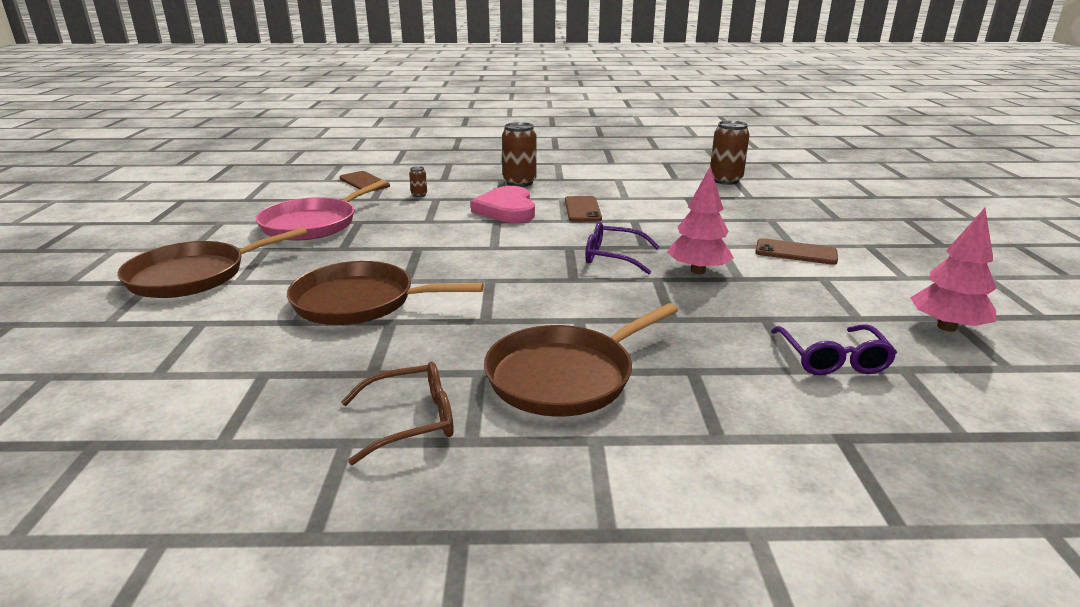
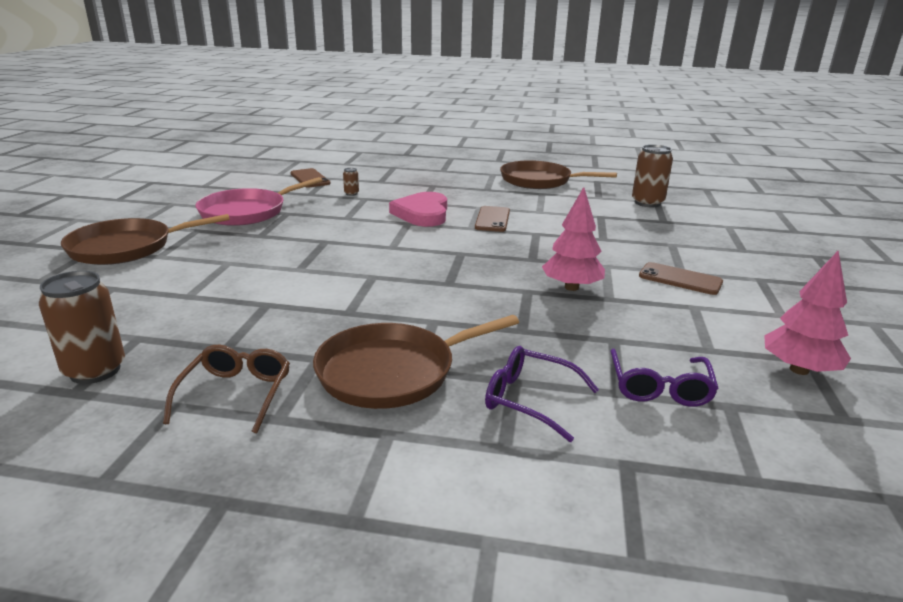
camera: 10 degrees right, 0 degrees up
(360, 302) = (250, 284): brown pan -> brown pan (539, 181)
(410, 421) = (235, 394): brown glasses -> brown glasses turned 75 degrees counterclockwise
(519, 182) = (448, 189): brown can -> brown can (95, 370)
(613, 257) = (497, 266): purple glasses -> purple glasses (530, 400)

